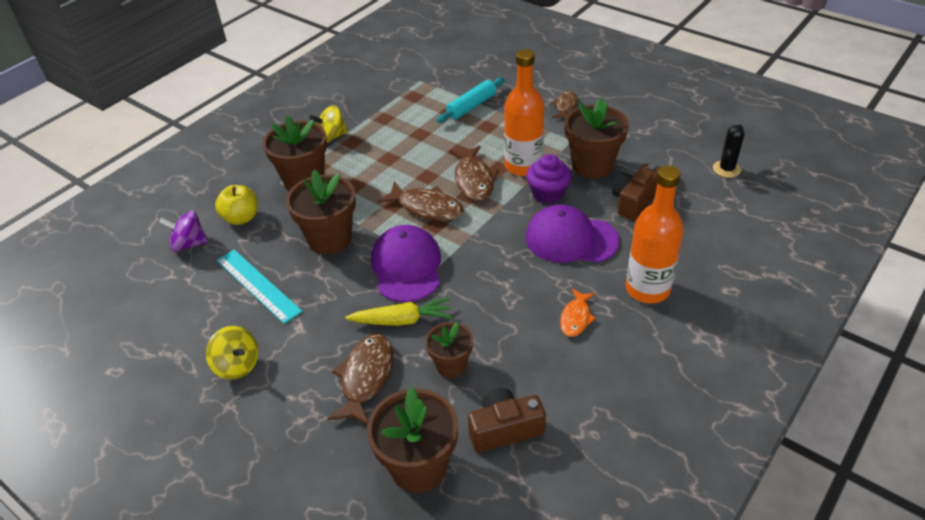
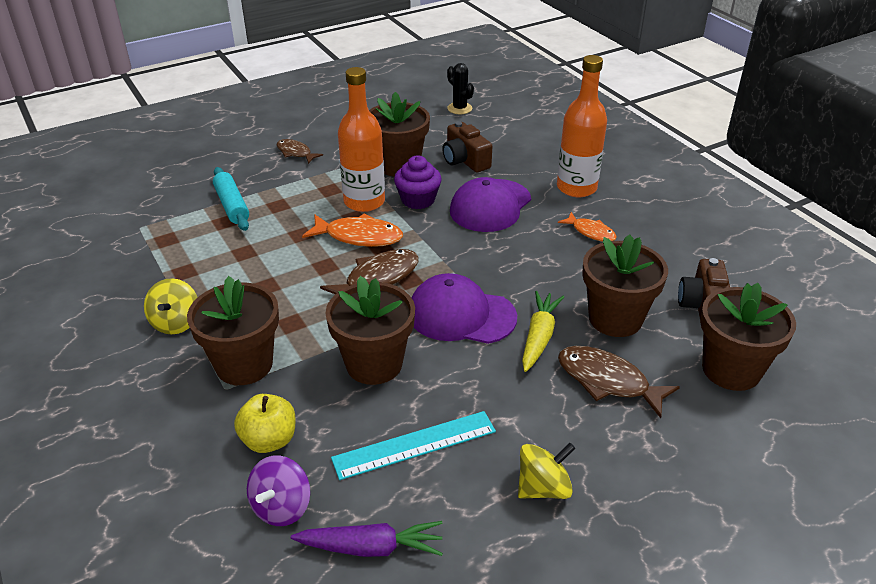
camera: 70 degrees left, 5 degrees down
(166, 293) = (371, 547): none -> purple carrot
(451, 365) = (615, 319): brown flower pot -> brown flower pot, size x1.67
(474, 180) = (359, 236): brown fish -> orange fish

